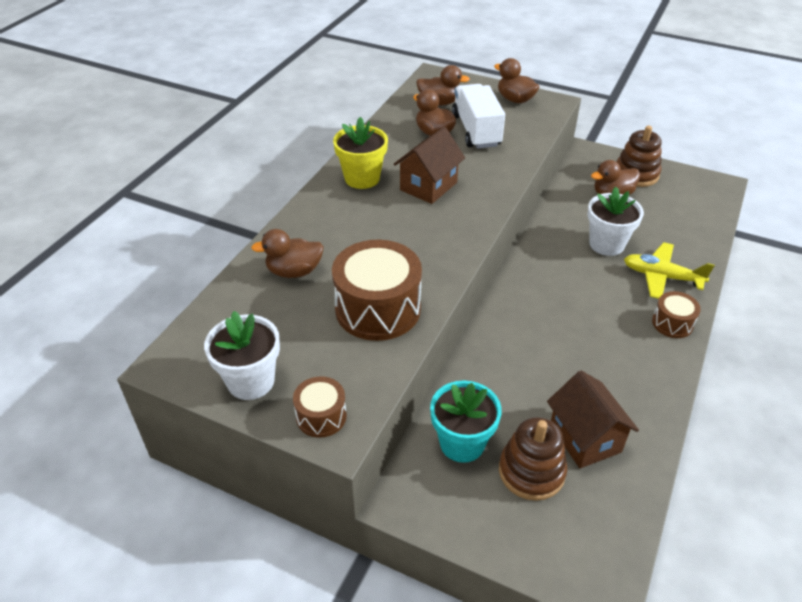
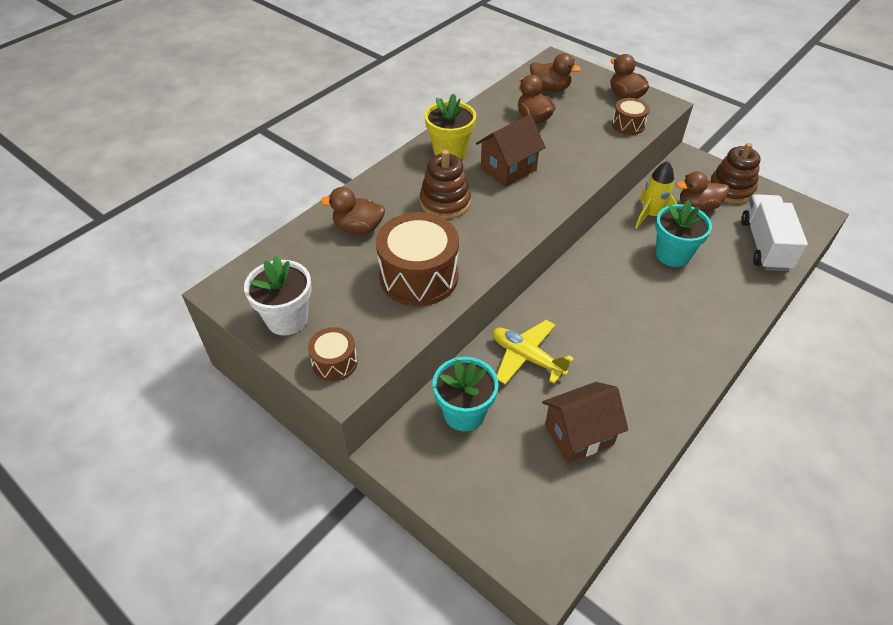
camera: 15 degrees right, 5 degrees up
(476, 130) = (575, 121): white truck -> white truck (765, 245)
(531, 471) = (517, 453): brown stacking toy -> brown stacking toy (445, 202)
(572, 210) = (651, 215): none -> yellow rocket
(585, 438) = (579, 434): brown house -> brown house turned 75 degrees clockwise
(606, 244) = (672, 254): white flower pot -> turquoise flower pot
(661, 277) = (715, 297): yellow plane -> yellow plane (527, 357)
(672, 323) = (708, 344): brown drum -> brown drum (628, 125)

